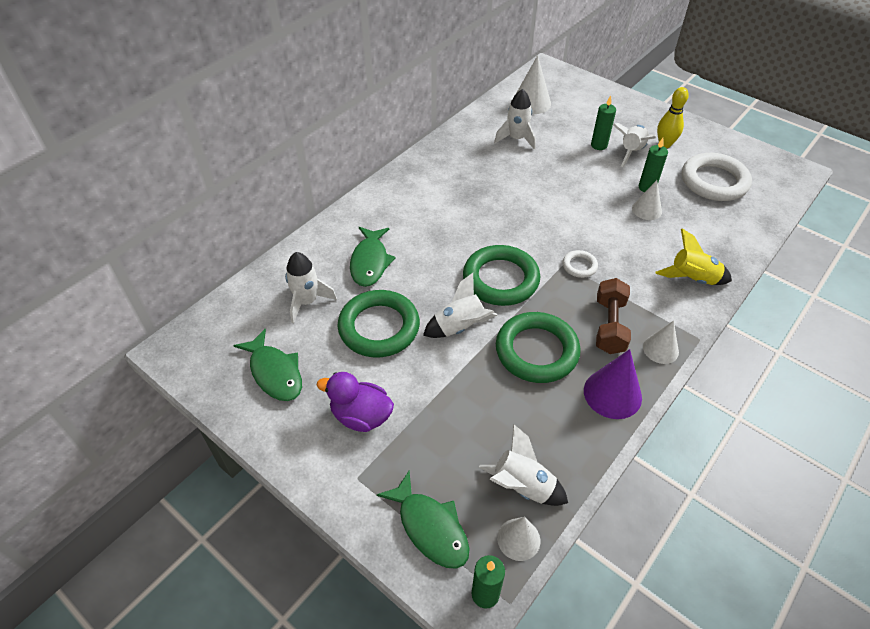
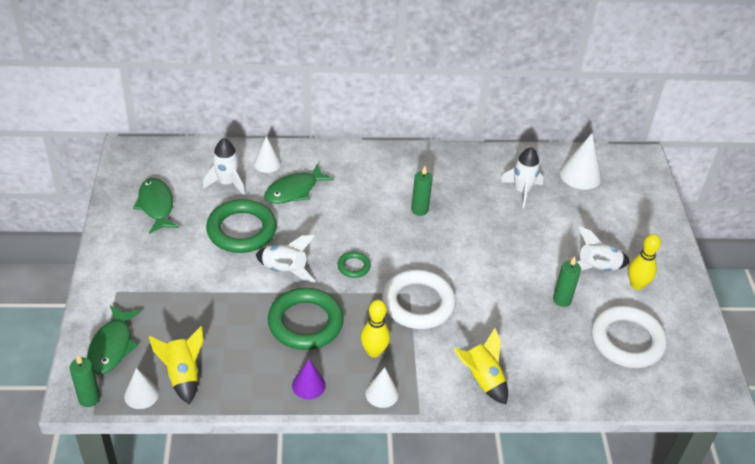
camera: 45 degrees right, 5 degrees down
(275, 372) = (156, 206): green fish -> green fish turned 150 degrees clockwise
(361, 416) = (162, 265): purple duck -> none
(500, 279) = (354, 266): green ring -> green ring, size x0.47
(522, 486) = (183, 375): white rocket -> yellow rocket
(579, 266) = (418, 303): white ring -> white ring, size x2.14
(599, 145) = (579, 243): green candle -> green candle (419, 210)
(609, 326) = (374, 351): brown dumbbell -> yellow bowling pin
(612, 394) = (308, 385): purple cone -> purple cone, size x0.64
(647, 210) = (533, 313): white cone -> white cone (267, 163)

